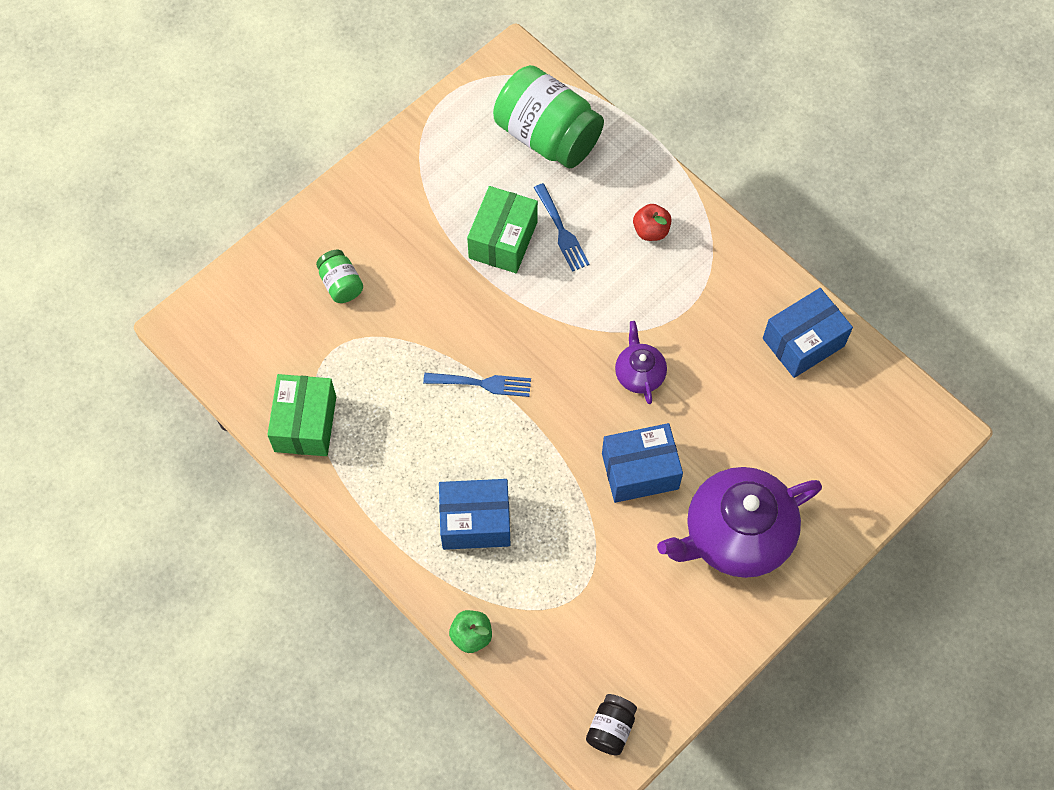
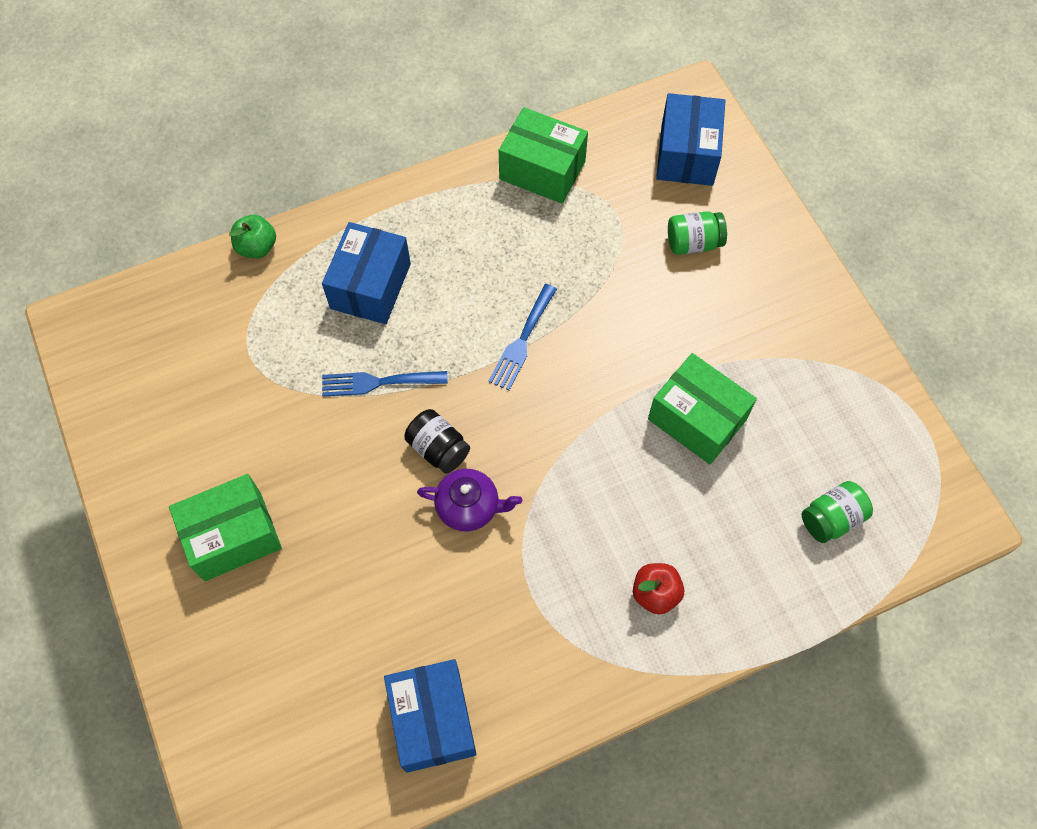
camera: 110 degrees right, 0 degrees up
(547, 136) = (831, 519): green jar -> green jar, size x0.47
(561, 231) = (688, 488): blue fork -> blue fork (378, 382)
(611, 729) = (103, 337): black jar -> black jar (438, 449)
(640, 471) = (352, 463): blue box -> blue box (687, 154)
(736, 535) = (233, 536): purple teapot -> green box

